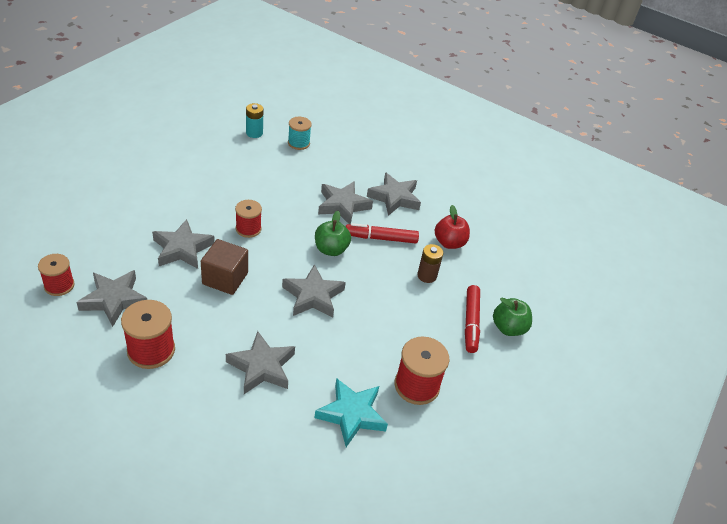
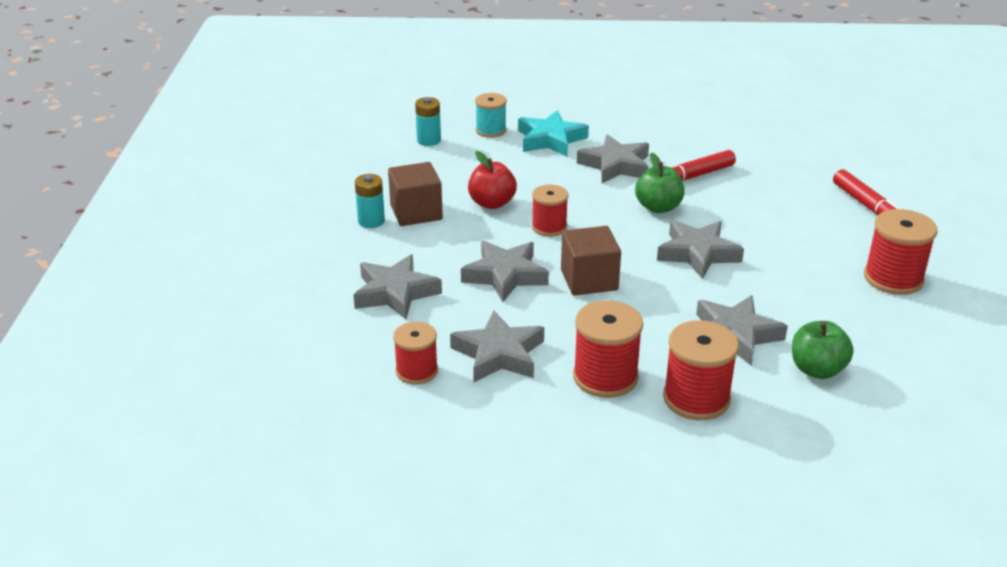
camera: 25 degrees left, 10 degrees down
(156, 173) = (371, 221): none -> turquoise battery
(183, 397) = (696, 399): none -> red spool
(187, 179) = (416, 212): none -> brown cube
(351, 414) = (871, 330): turquoise star -> turquoise star (550, 139)
(394, 198) = (656, 137): grey star -> grey star (395, 293)
(427, 276) = (778, 188): brown battery -> none
(449, 243) = (760, 152): red apple -> red apple (492, 203)
(508, 328) = (905, 196): green apple -> green apple (817, 370)

